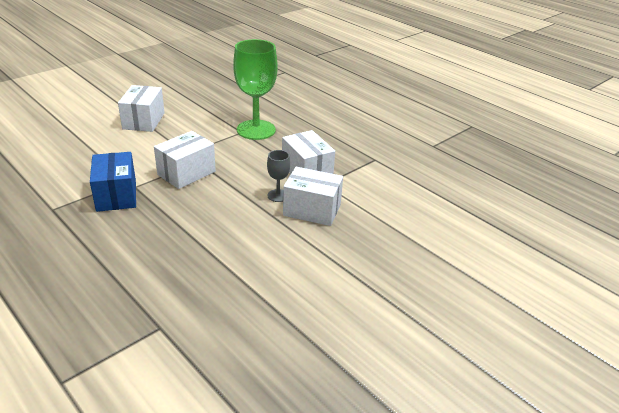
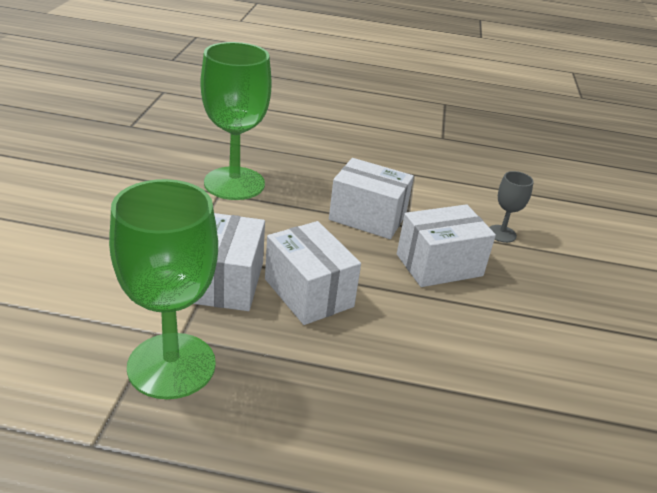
camera: 40 degrees left, 0 degrees up
(116, 195) = (171, 365): blue box -> green goblet
(143, 121) = (51, 226): white box -> white box (308, 293)
(278, 195) = (380, 263): grey goblet -> grey goblet (501, 234)

